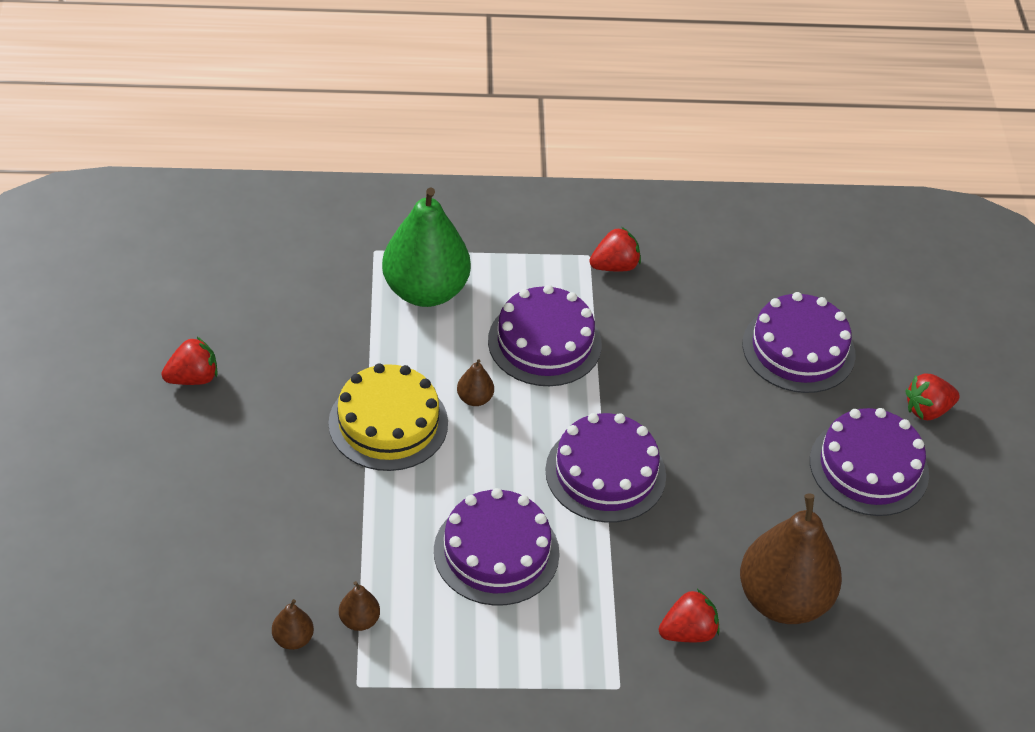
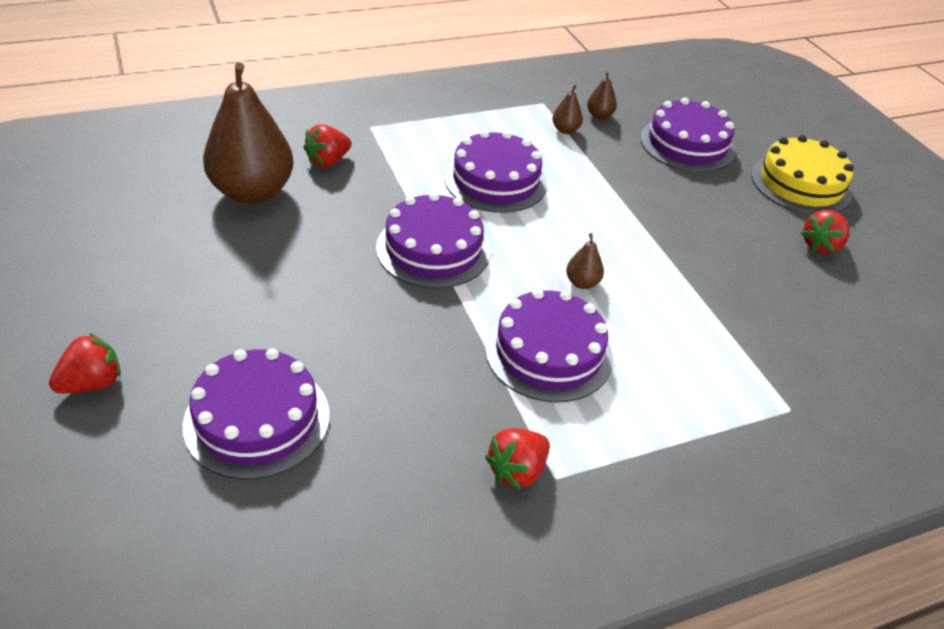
camera: 160 degrees right, 5 degrees down
(388, 423) = (640, 247): yellow cake -> yellow cake (801, 184)
(425, 291) = (703, 376): green pear -> none
(869, 467) = (170, 307): purple cake -> purple cake (687, 144)

